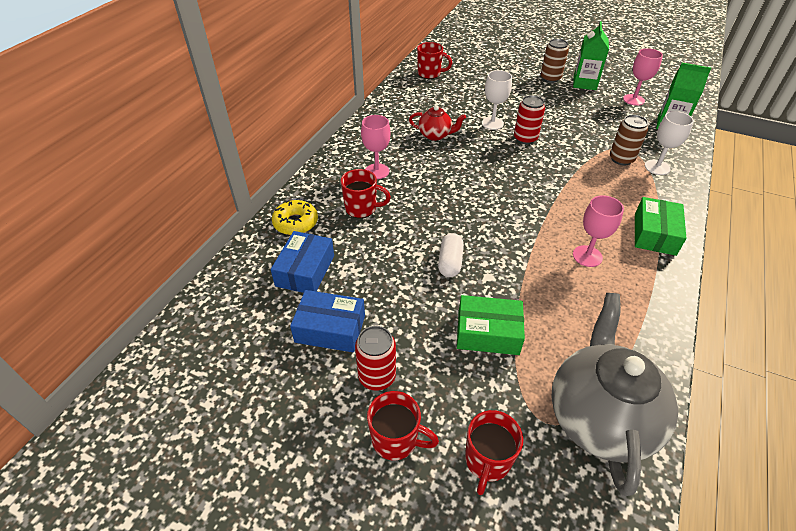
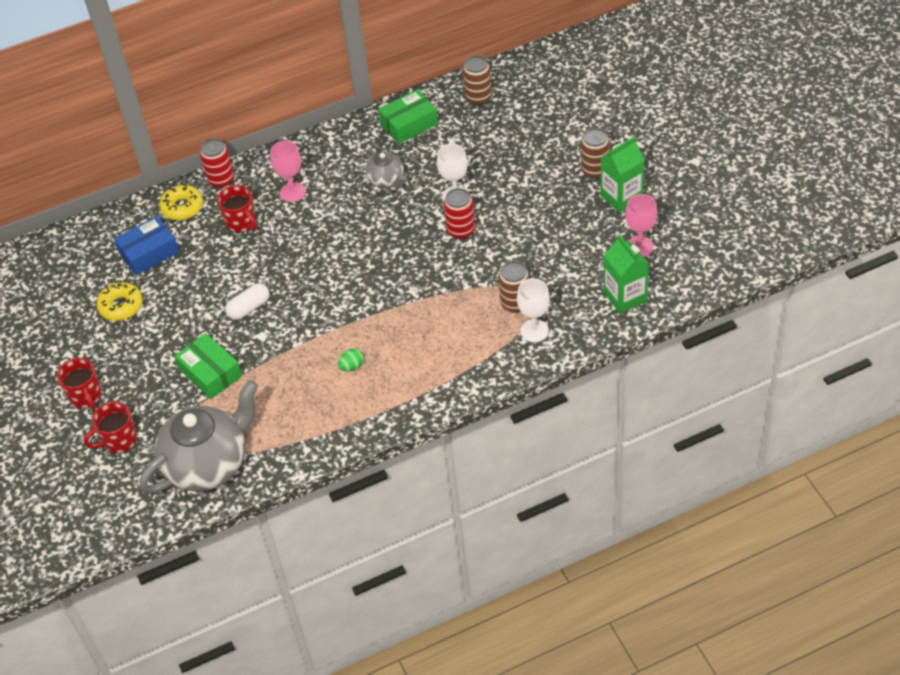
camera: 45 degrees right, 5 degrees up
(330, 329) = (121, 306): blue box -> yellow donut
(377, 376) = (115, 355): red can -> red can (221, 180)
(430, 74) = (478, 97): red mug -> brown can
(435, 135) = (386, 180): red teapot -> grey teapot
(587, 256) = (352, 366): pink goblet -> green egg
(654, 234) = (431, 384): green box -> green box (409, 124)

